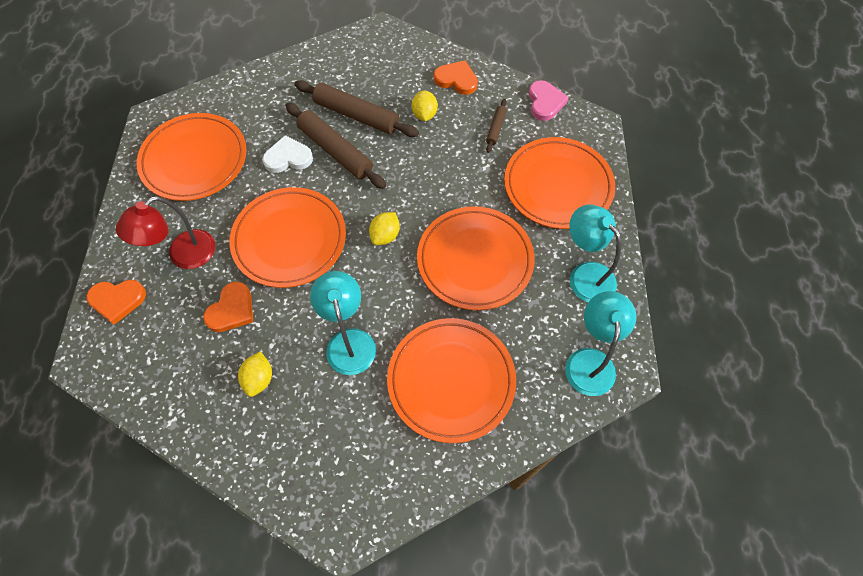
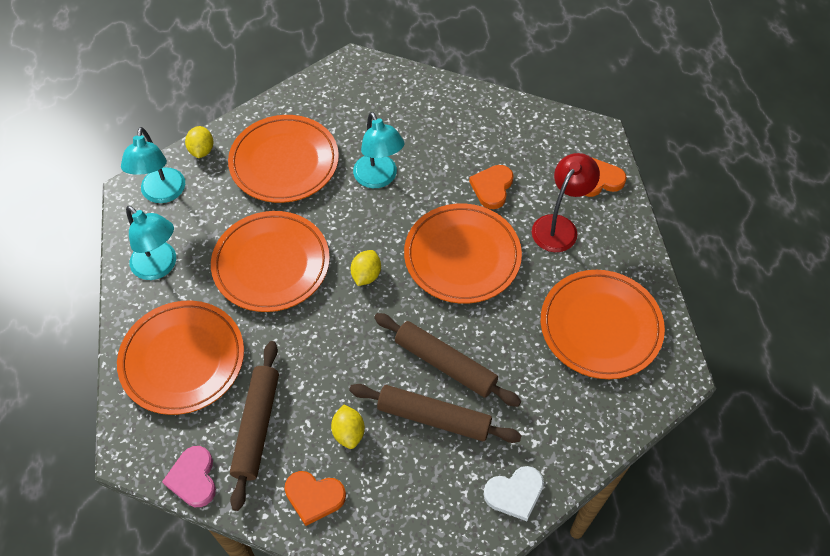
camera: 170 degrees right, 5 degrees down
(259, 379) = (447, 141): yellow lemon -> yellow lemon (202, 150)
(288, 157) = (497, 347): white heart -> white heart (515, 493)
(496, 128) = (257, 427): brown rolling pin -> brown rolling pin, size x2.04

